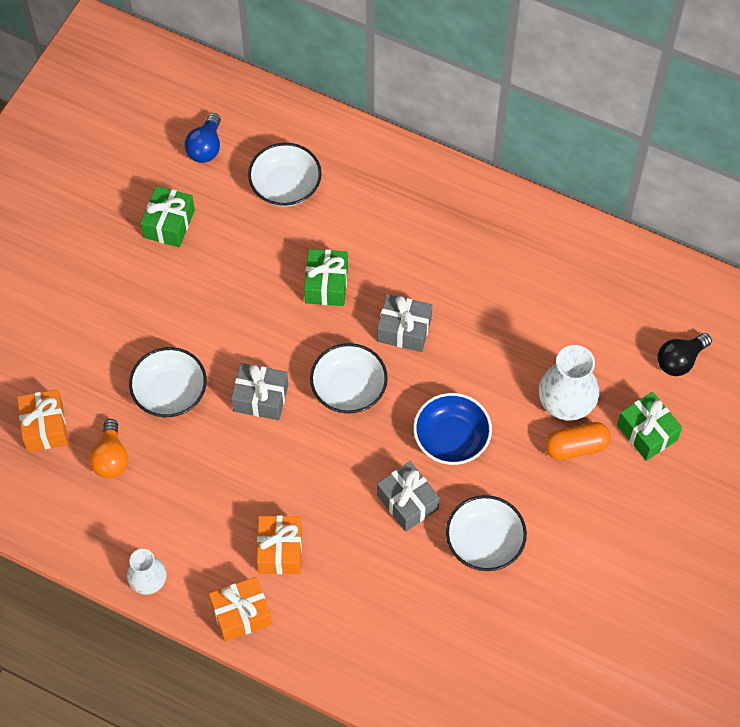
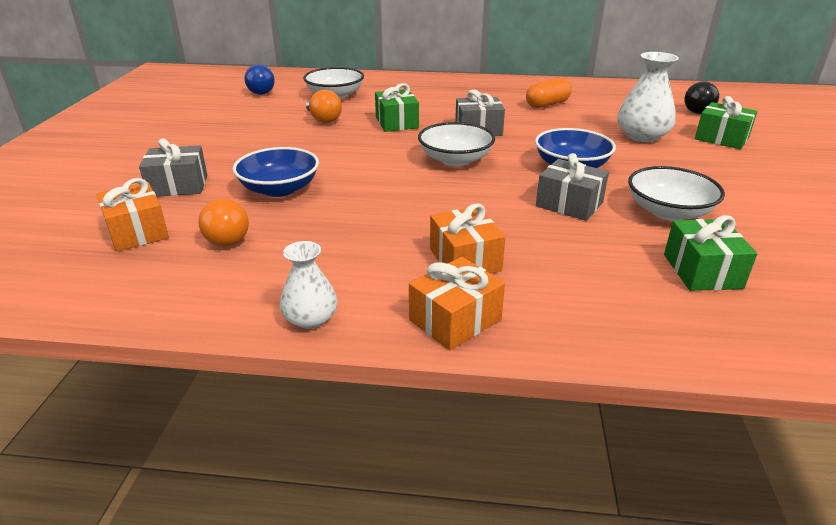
camera: 20 degrees left, 30 degrees down
(169, 224) = (243, 119): green gift -> green gift (702, 271)
(170, 392) = (279, 189): white bowl -> blue bowl
(252, 252) = (323, 119): none -> orange light bulb
(260, 398) = (375, 177): grey gift -> grey gift (178, 185)
(576, 447) = (678, 153): orange capsule -> orange capsule (547, 104)

